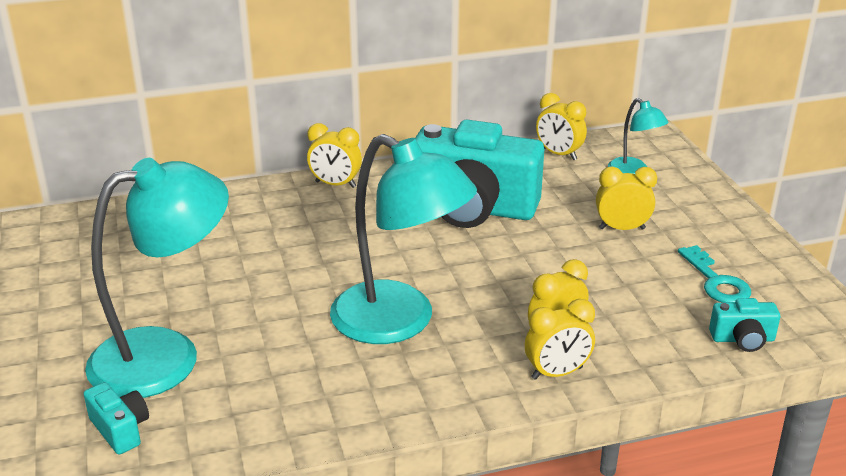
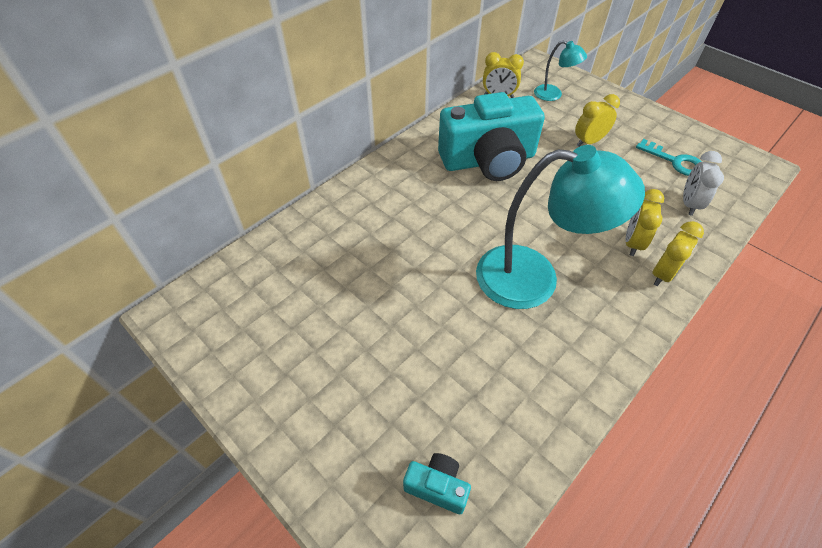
camera: 30 degrees left, 20 degrees up
(166, 355) = (404, 393): turquoise lamp -> none
(335, 184) = (379, 175): yellow clock -> none
(680, 326) = (689, 204): none -> white clock
(742, 339) = (727, 199): turquoise camera -> none

